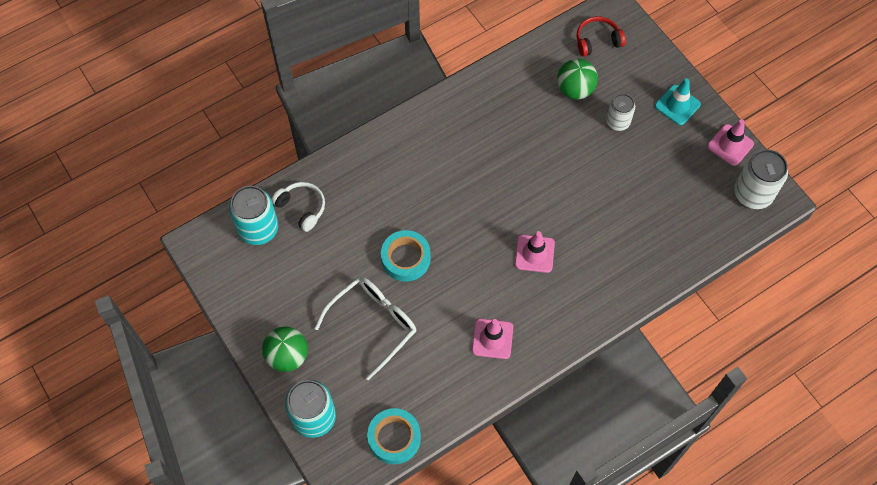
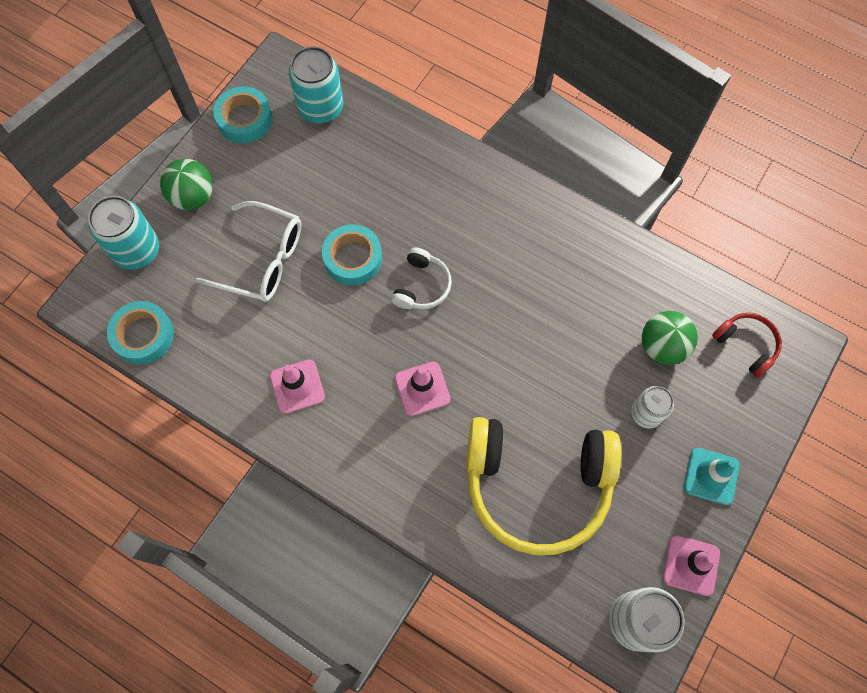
camera: 65 degrees right, 5 degrees up
(236, 290) = (244, 119): none -> turquoise tape
(302, 208) = (363, 135): white headphones -> white headphones (422, 286)
(638, 211) = (537, 484): none -> yellow headphones

